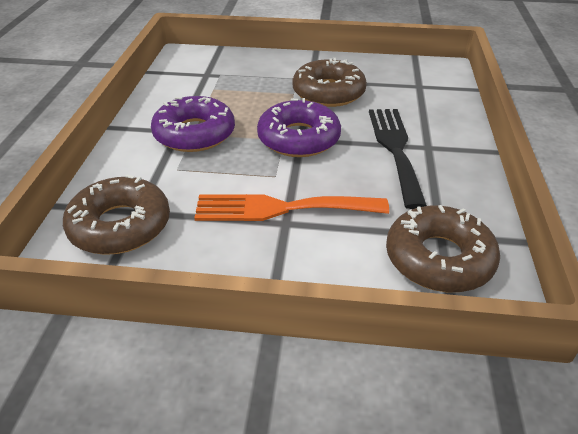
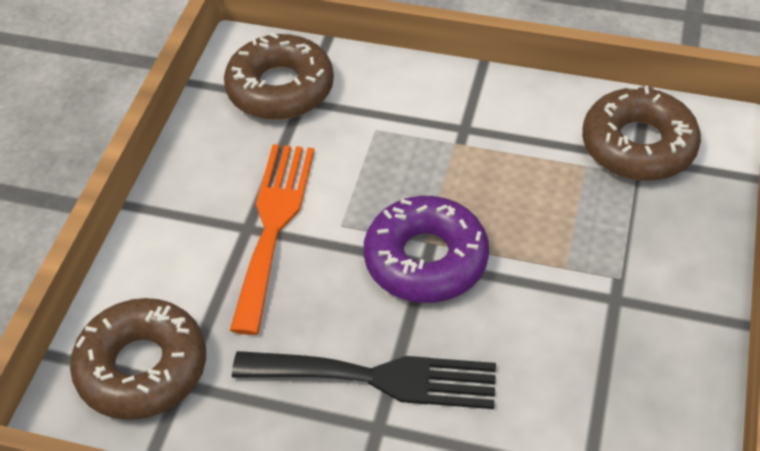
camera: 100 degrees right, 10 degrees up
(194, 134) = (454, 144): purple donut -> none
(328, 92) = (566, 318): brown donut -> brown donut (638, 145)

